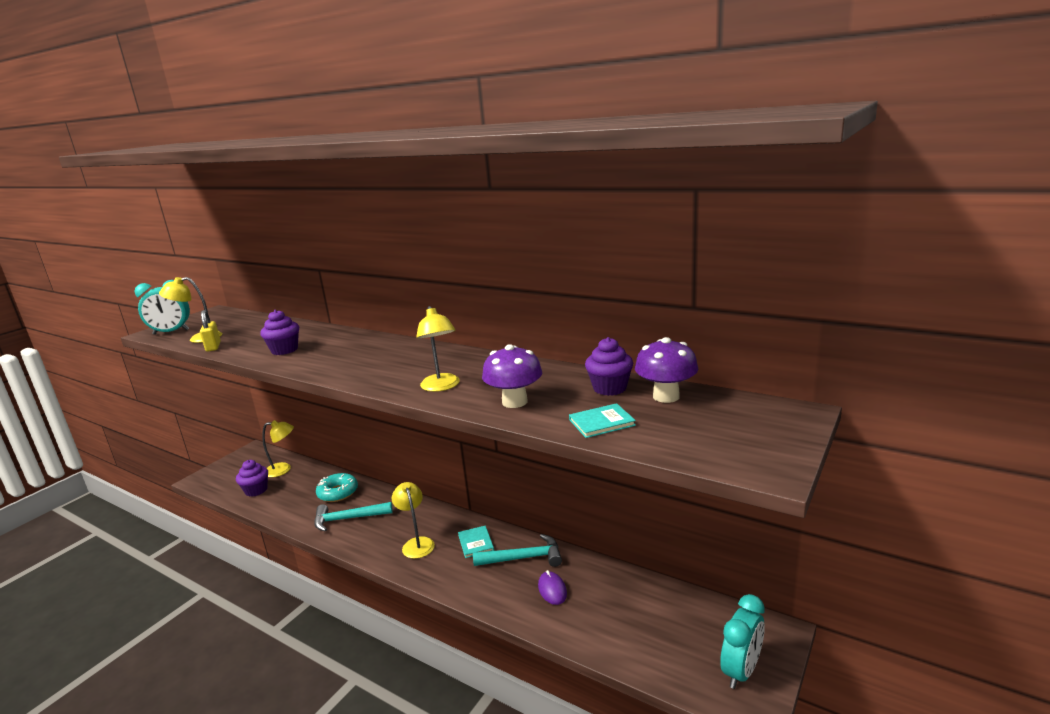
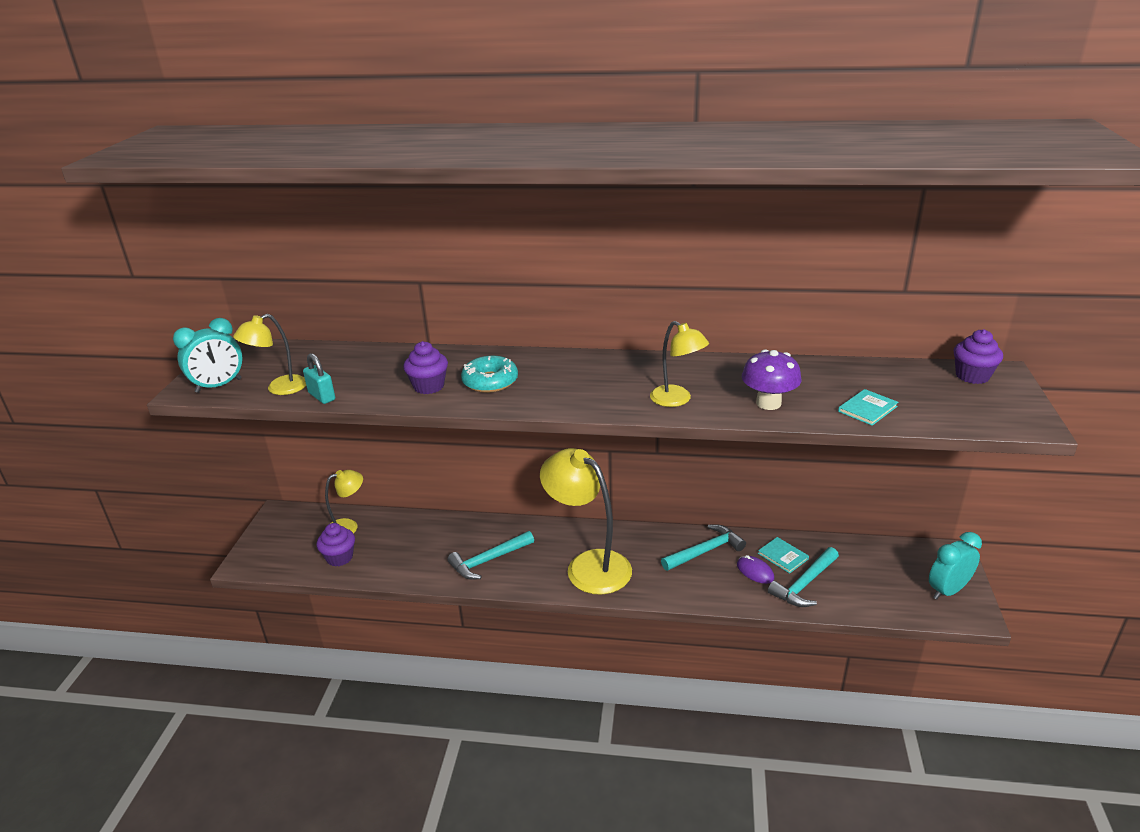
camera: 25 degrees left, 10 degrees up
(213, 347) = (322, 396): yellow padlock -> turquoise padlock
(338, 493) = (447, 536): turquoise donut -> turquoise donut (490, 381)
(416, 543) = (588, 565): yellow lamp -> yellow lamp, size x1.86
(476, 543) = (647, 549): turquoise book -> turquoise book (783, 556)
(589, 616) = (804, 584): none -> turquoise hammer
(609, 388) = (834, 375): purple cupcake -> purple cupcake (972, 376)
(666, 396) = (889, 375): purple mushroom -> none
(741, 671) = (947, 590): turquoise clock -> turquoise clock turned 135 degrees counterclockwise

